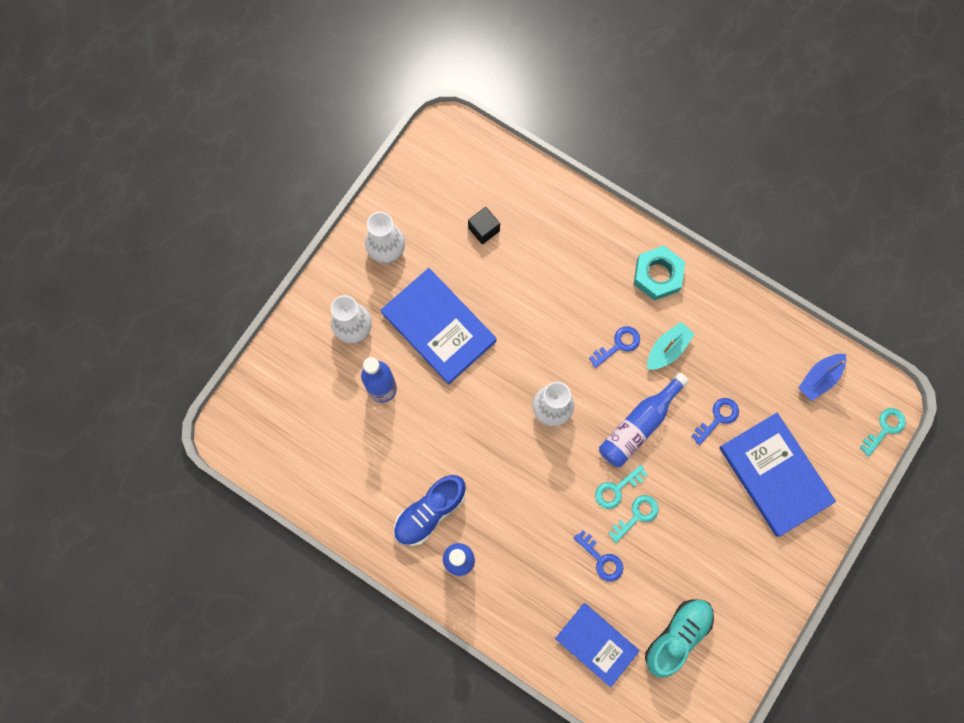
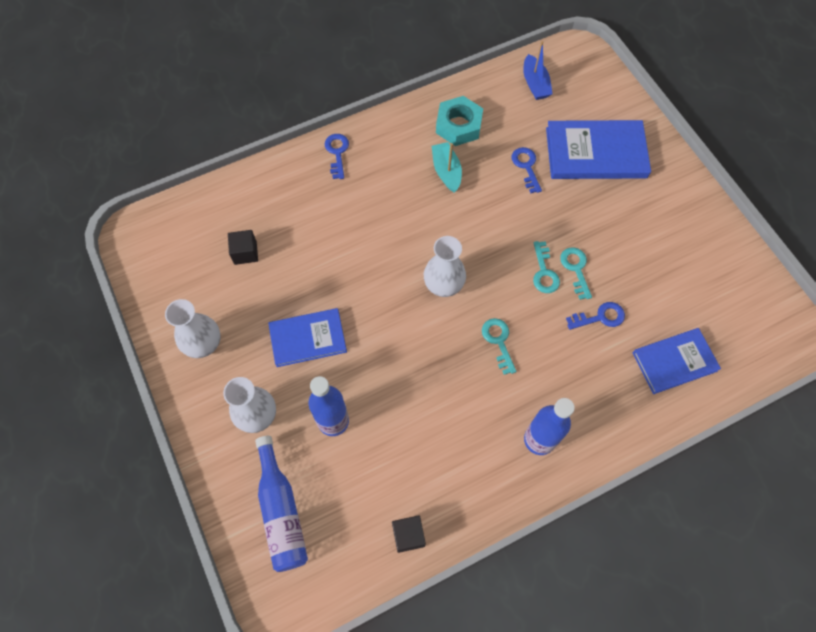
camera: 60 degrees left, 10 degrees down
(327, 497) = (408, 535): none -> black cube
(430, 512) = (478, 442): blue shoe -> none
(439, 327) = (308, 338): blue book -> blue book, size x0.66
(618, 345) = (419, 204): blue key -> blue key (337, 153)
(638, 425) = (498, 226): blue bottle -> blue bottle (281, 511)
(657, 275) = (379, 145): turquoise nut -> turquoise nut (458, 126)
(677, 636) = (696, 293): turquoise shoe -> none
(885, 428) = (599, 64): turquoise key -> turquoise key (498, 341)

